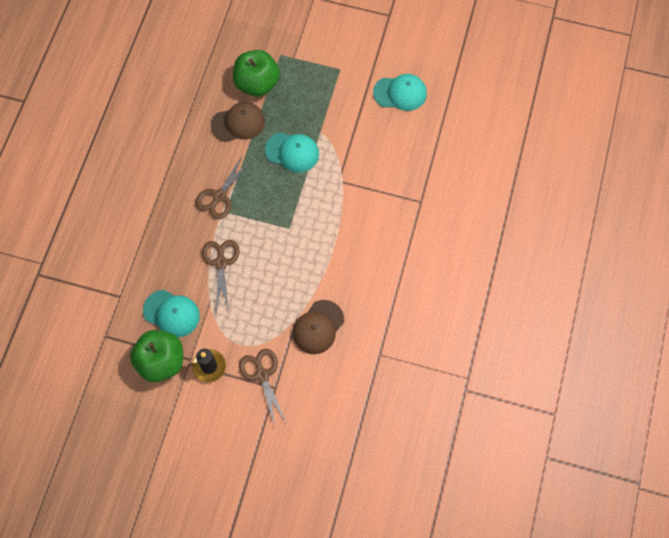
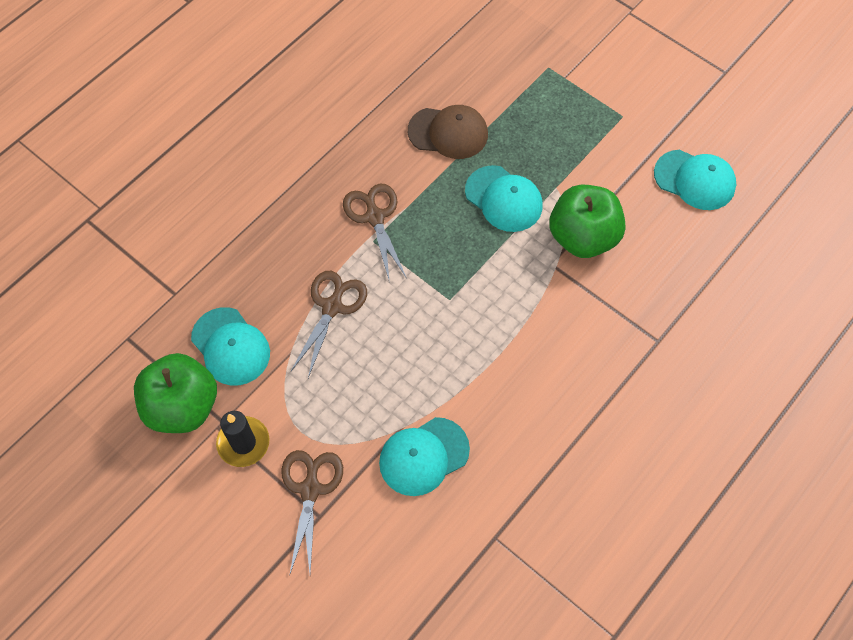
camera: 25 degrees right, 5 degrees down
(219, 196) = (375, 217): brown scissors -> brown scissors turned 105 degrees clockwise
(257, 84) = (499, 92): green apple -> green apple (583, 237)
(318, 327) = (423, 456): brown cap -> turquoise cap

